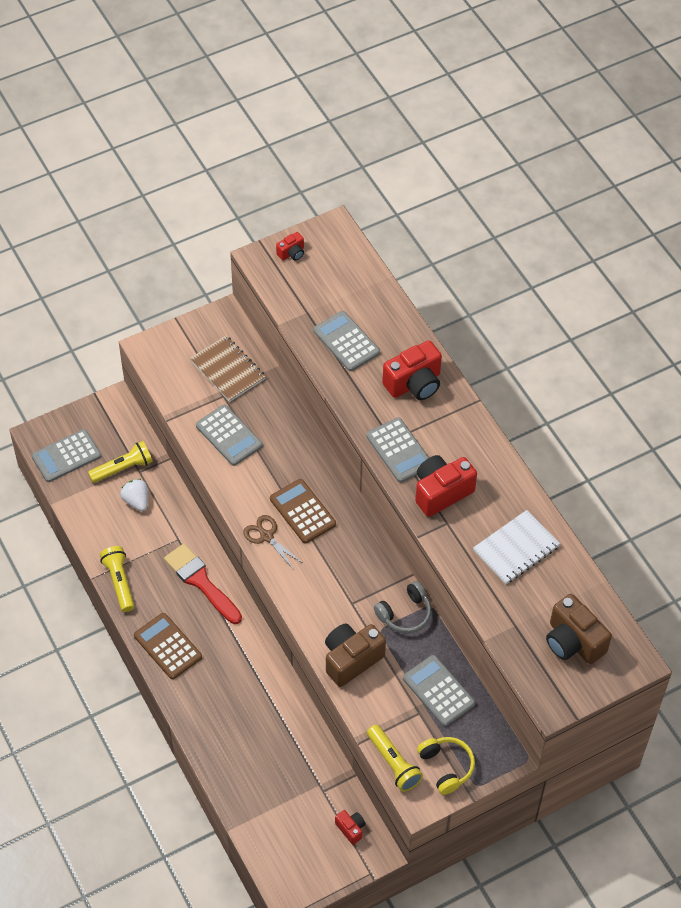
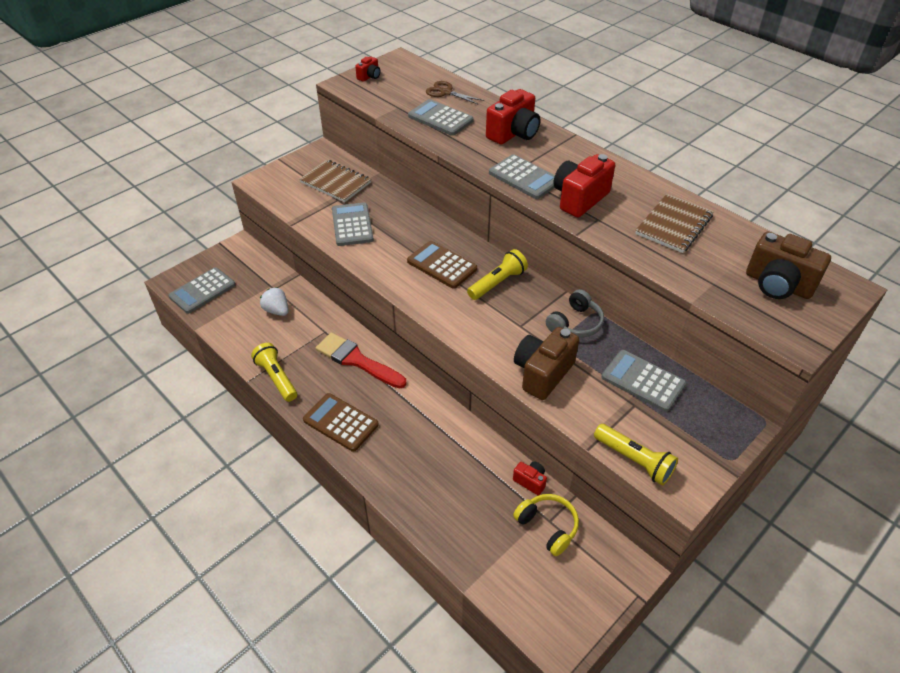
camera: 15 degrees left, 10 degrees down
(123, 468) = (258, 289): yellow flashlight -> yellow flashlight (497, 283)
(229, 436) = (352, 225): grey calculator -> grey calculator turned 135 degrees counterclockwise
(266, 536) = (415, 290): brown scissors -> brown scissors (446, 92)
(351, 829) = (595, 553): red camera -> red camera (530, 481)
(446, 767) = (690, 450): yellow headphones -> yellow headphones (547, 526)
(516, 548) = (674, 225): white notebook -> brown notebook

